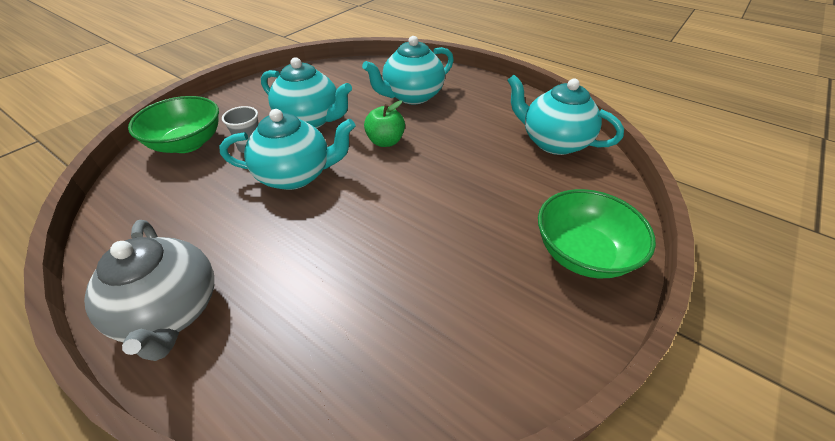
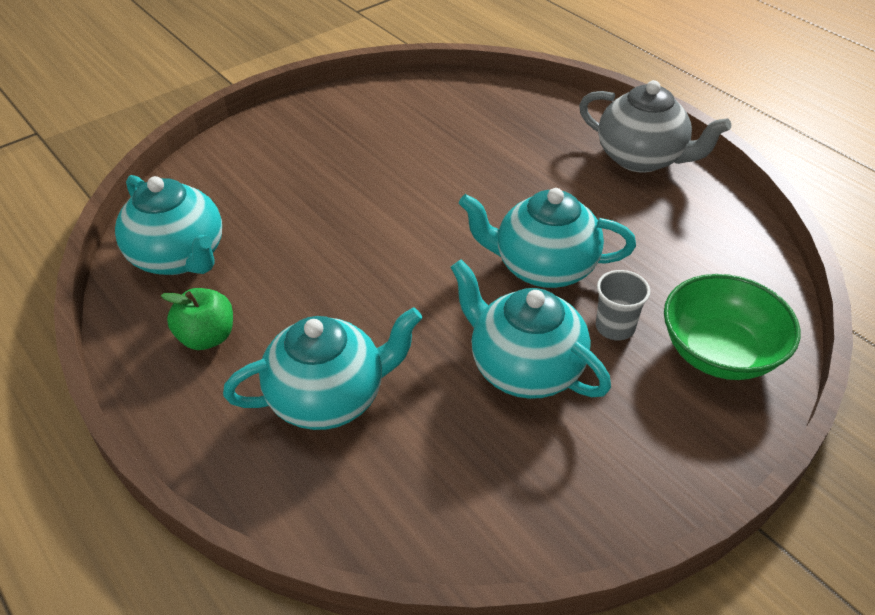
camera: 165 degrees left, 0 degrees up
(171, 311) = (642, 158): grey teapot -> grey teapot turned 135 degrees clockwise
(385, 141) = (411, 300): green apple -> green apple (207, 337)
(582, 253) = (273, 142): green bowl -> none

